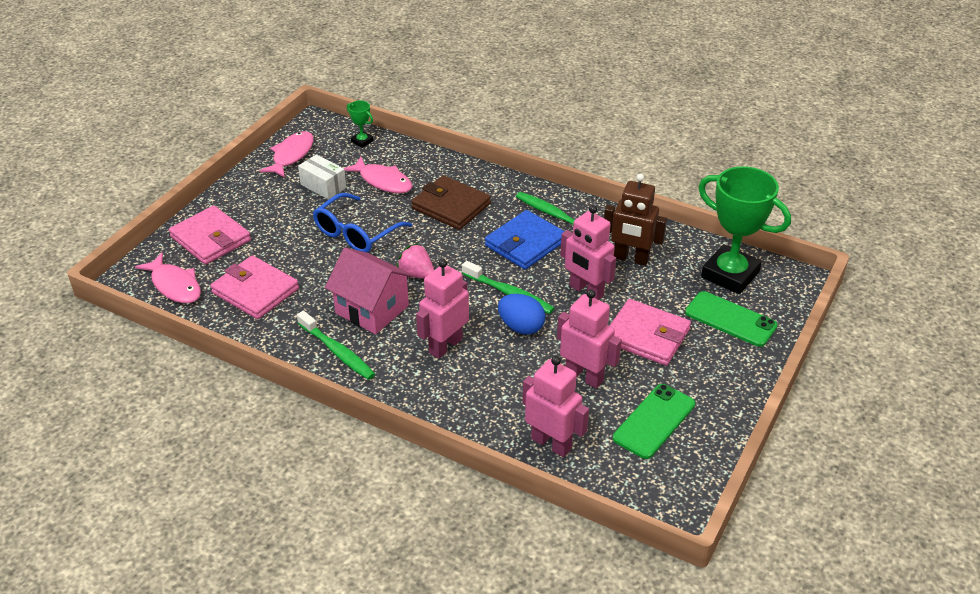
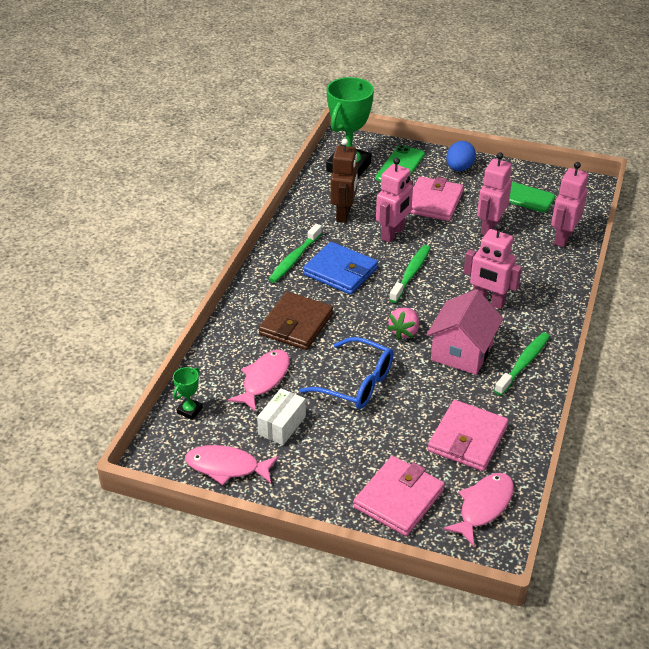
camera: 100 degrees left, 0 degrees up
(521, 327) = (449, 263): blue egg -> blue egg (459, 168)

